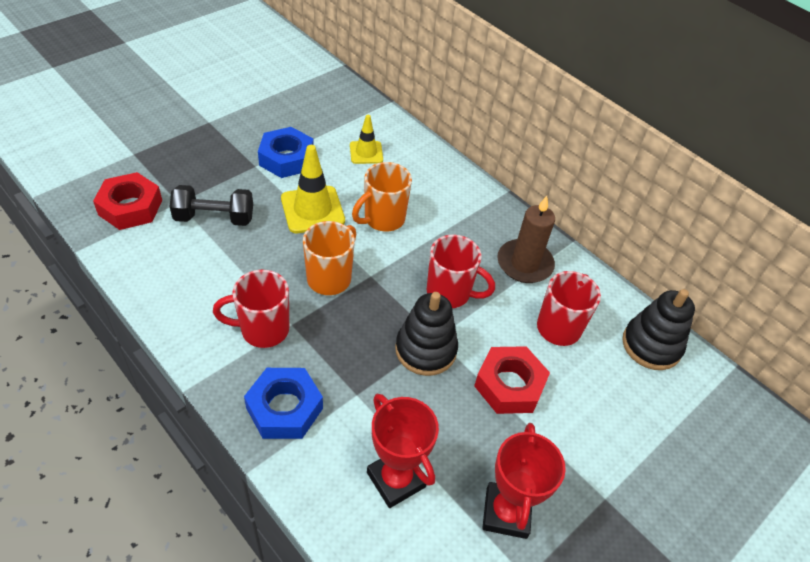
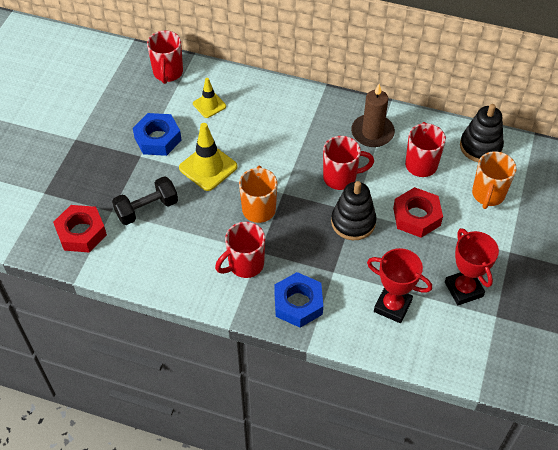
camera: 25 degrees left, 5 degrees up
(350, 106) = (168, 73): none -> red mug
(383, 219) = (260, 149): orange mug -> orange mug (488, 195)

